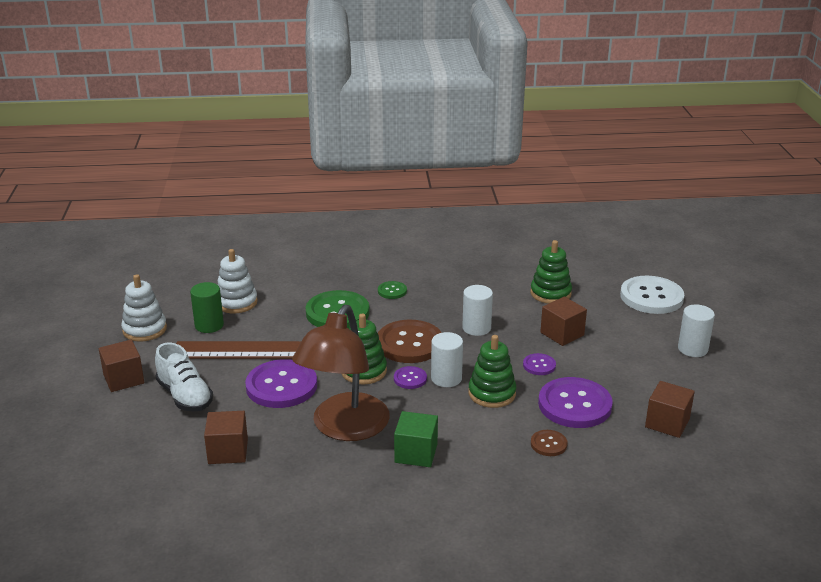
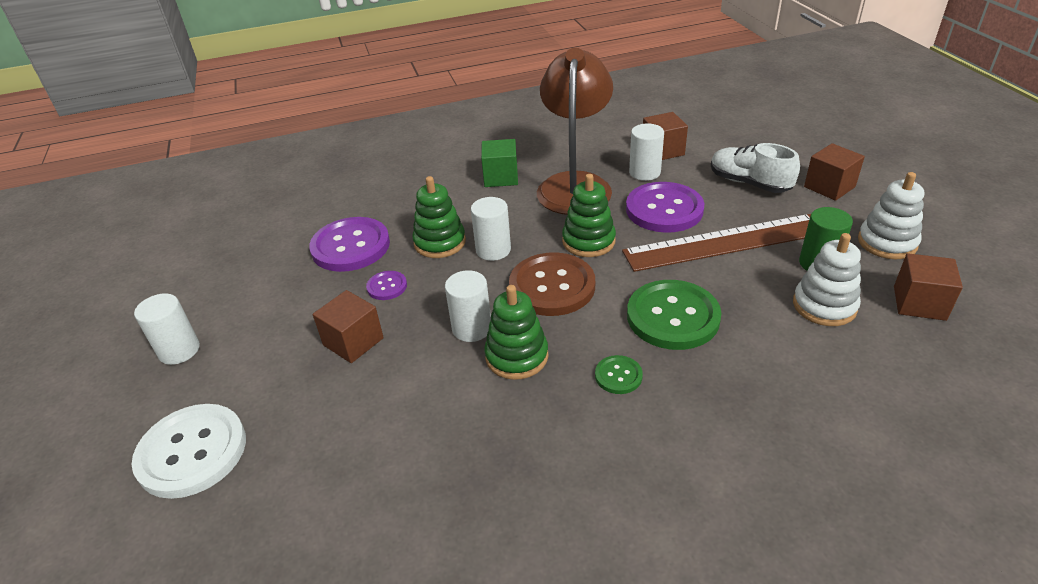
camera: 170 degrees right, 10 degrees up
(268, 428) = (644, 172): none -> white cylinder
(410, 379) = (533, 242): purple button -> none
(548, 444) = (381, 205): brown button -> none
(550, 293) = (363, 425): green stacking toy -> green stacking toy (517, 356)
(667, 423) = (257, 245): brown cube -> brown cube (919, 303)

